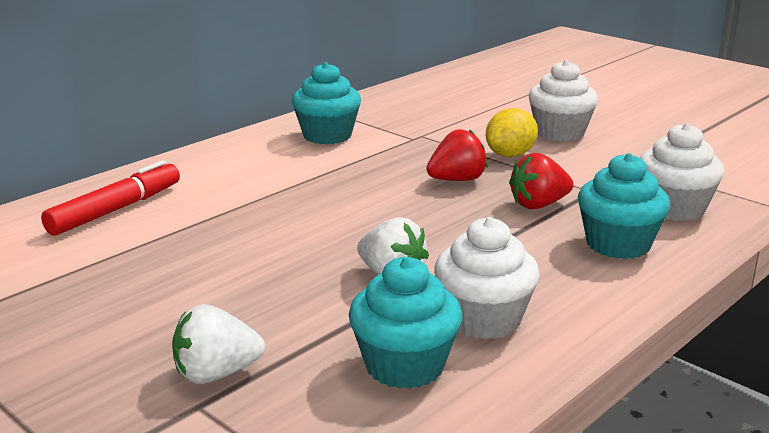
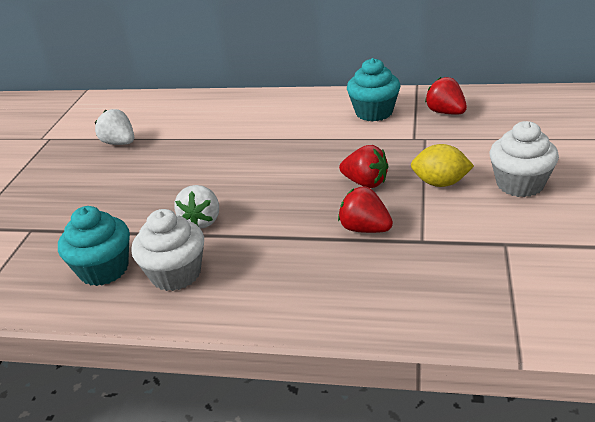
camera: 60 degrees right, 10 degrees up
(116, 210) = (198, 113): red marker -> none
(216, 374) = (60, 220): white strawberry -> white strawberry (119, 143)
(391, 114) = (445, 112): none -> red strawberry
(618, 244) = (337, 286): turquoise cupcake -> none
(674, 208) = (438, 290): white cupcake -> none

